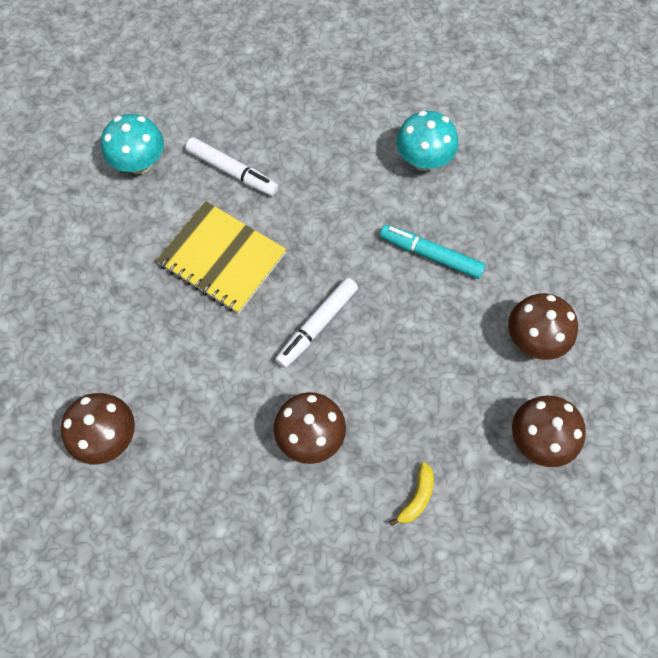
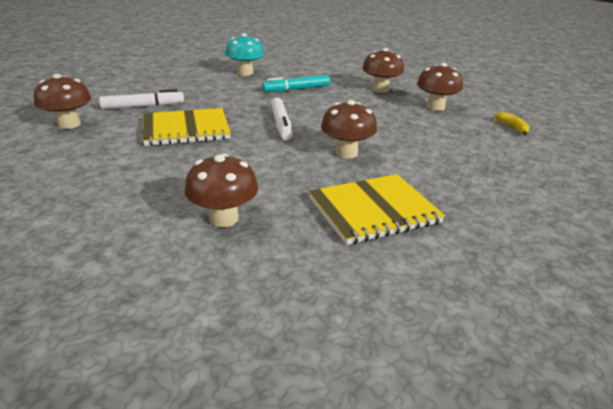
camera: 50 degrees left, 35 degrees down
(139, 163) = (69, 124): turquoise mushroom -> brown mushroom
(218, 541) = (373, 211): none -> yellow notebook
(417, 497) = (429, 142): yellow banana -> yellow banana (512, 128)

